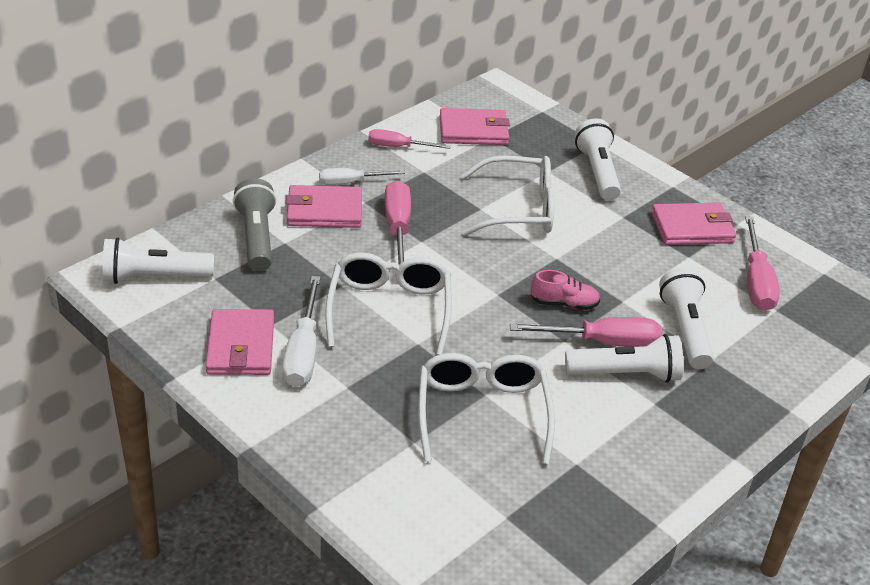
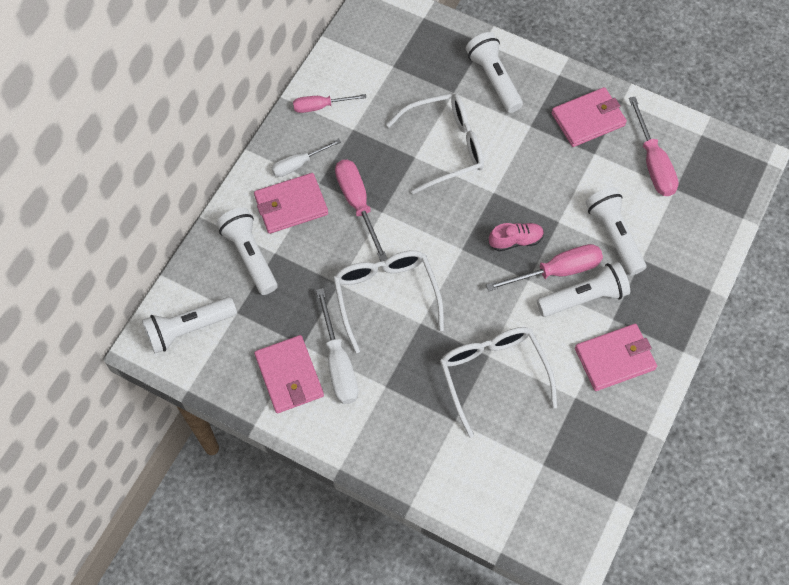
camera: 15 degrees left, 25 degrees up
(256, 237) = (250, 256): grey flashlight -> white flashlight
(473, 131) = (375, 64): pink wallet -> pink wallet (615, 359)

